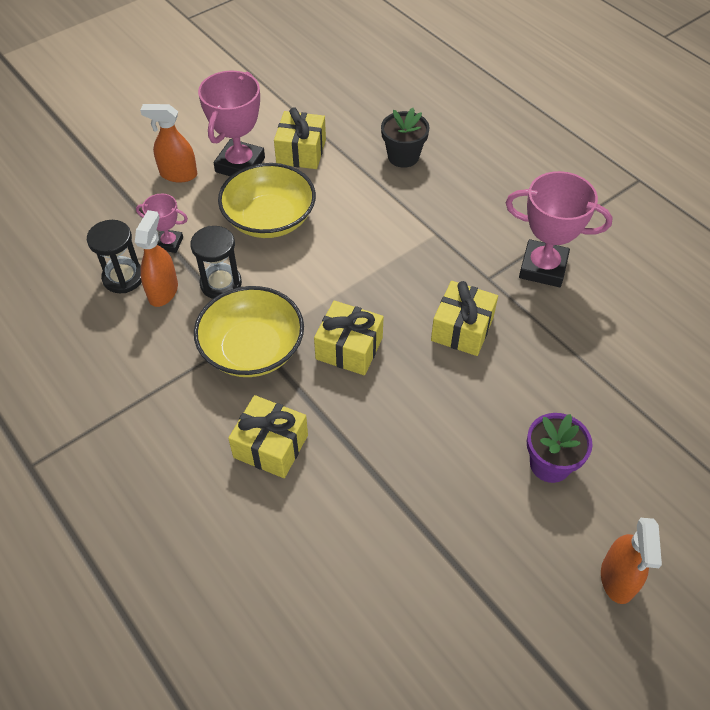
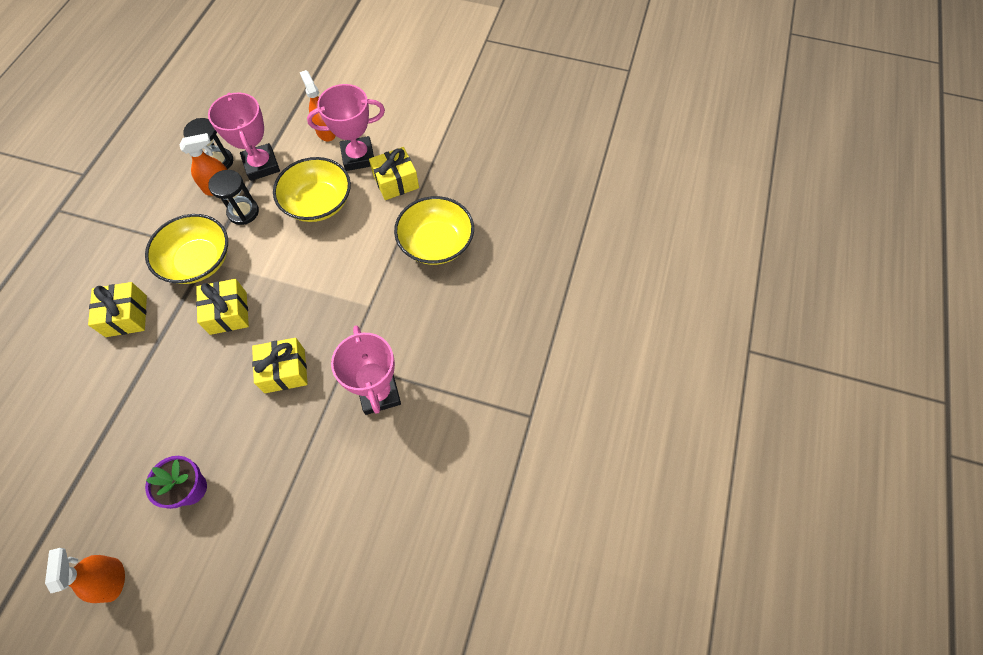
camera: 55 degrees right, 10 degrees up
(169, 243) = (261, 165): pink trophy -> pink trophy, size x1.85
(403, 156) = (436, 243): black flower pot -> yellow bowl
(617, 579) = (112, 579): orange spray bottle -> orange spray bottle turned 105 degrees clockwise

